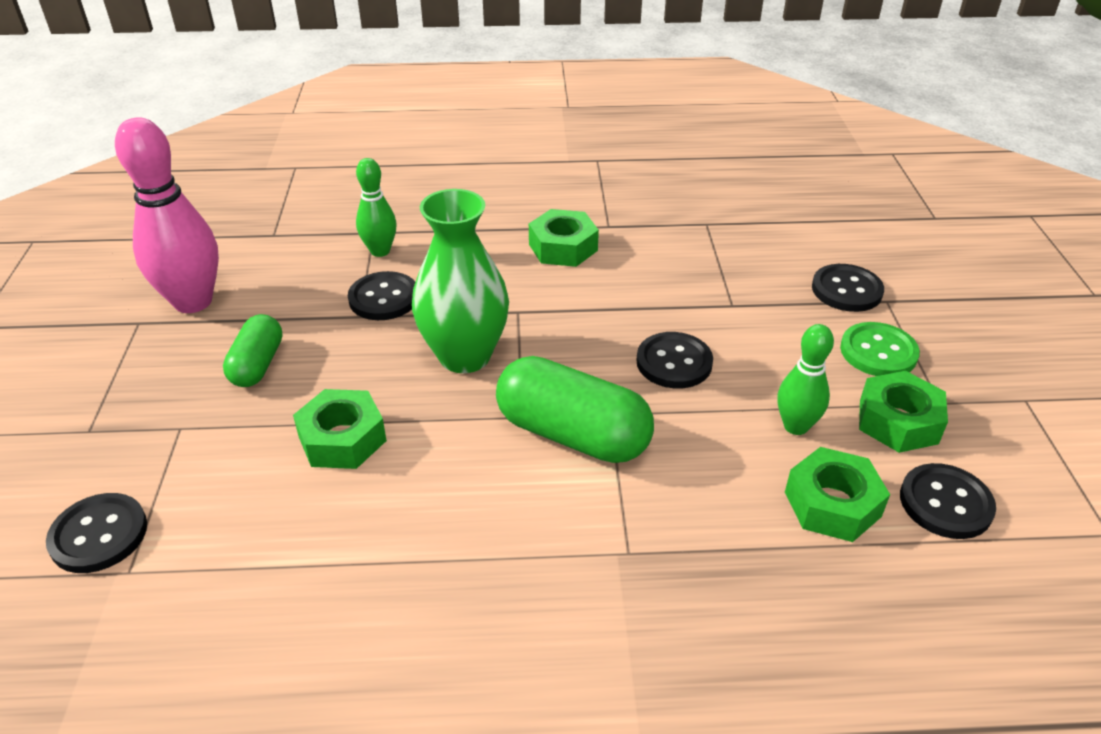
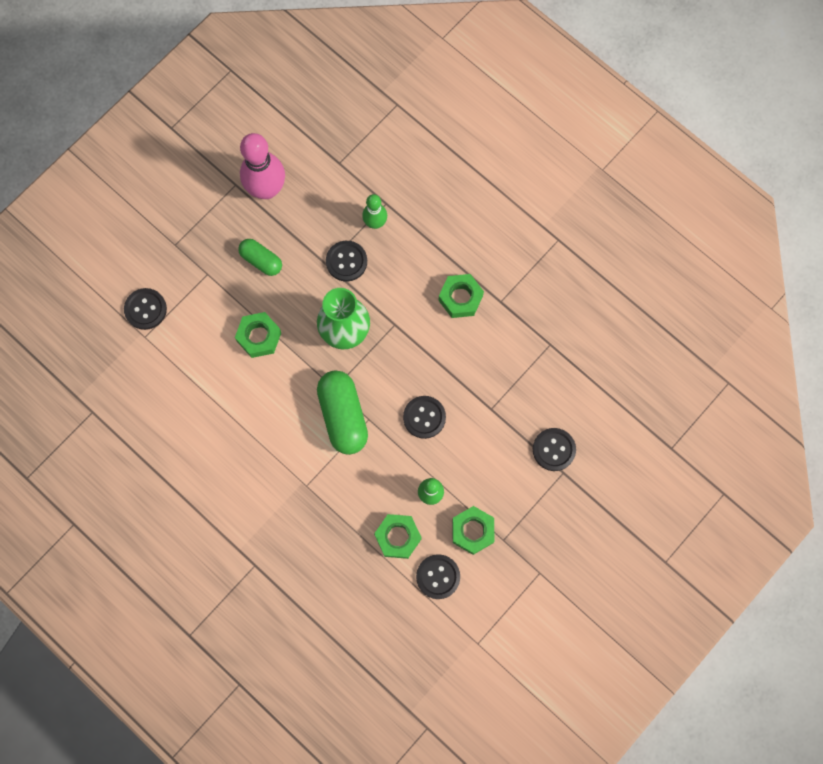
camera: 45 degrees right, 35 degrees up
(257, 365) = (261, 260): green capsule -> green capsule turned 75 degrees clockwise
(878, 352) = (515, 494): green button -> none

